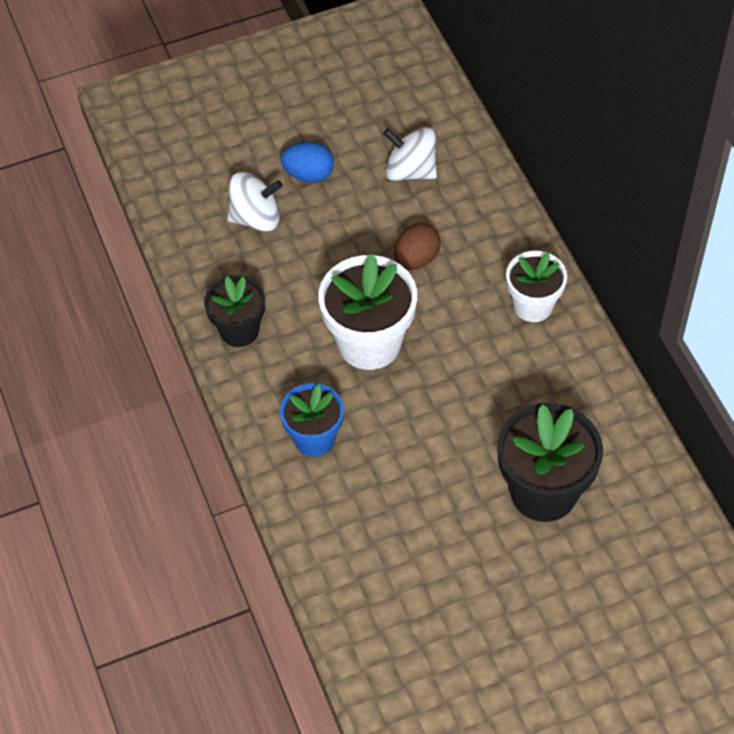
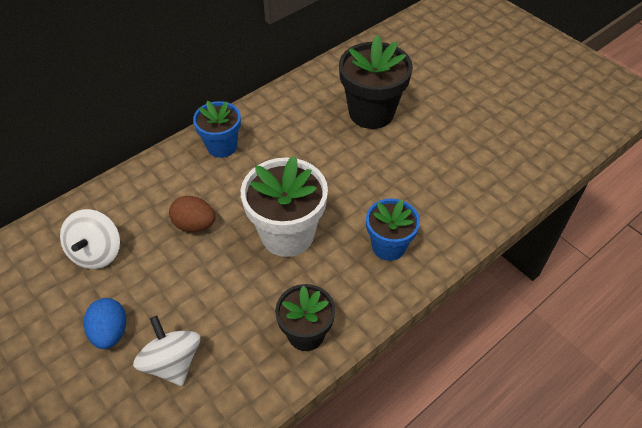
camera: 110 degrees left, 5 degrees down
(533, 305) = (222, 146): white flower pot -> blue flower pot

